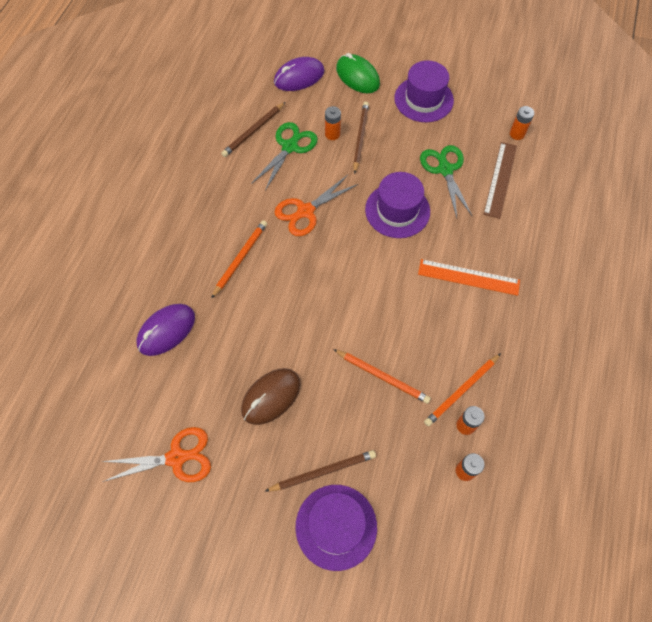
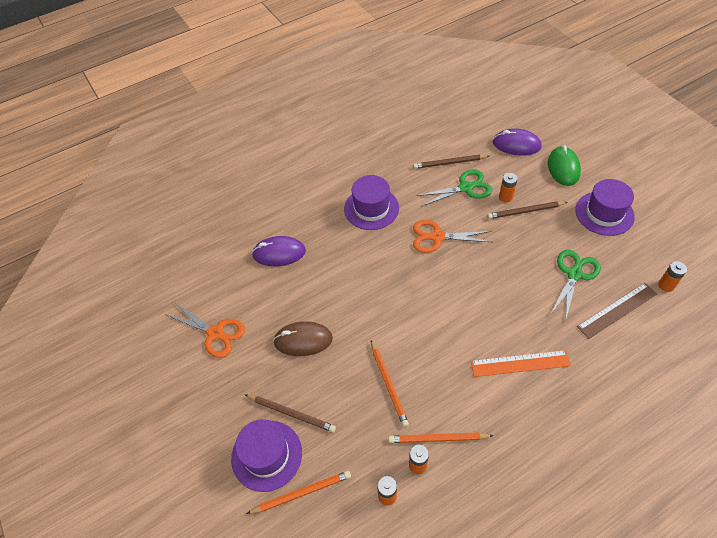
camera: 45 degrees right, 10 degrees down
(240, 258) = (364, 239): orange pencil -> orange pencil (301, 493)
(360, 137) = (525, 211): brown pencil -> brown pencil turned 150 degrees counterclockwise
(397, 210) = (507, 279): purple hat -> purple hat (371, 208)
(468, 277) = (520, 363): orange ruler -> orange ruler turned 60 degrees counterclockwise

